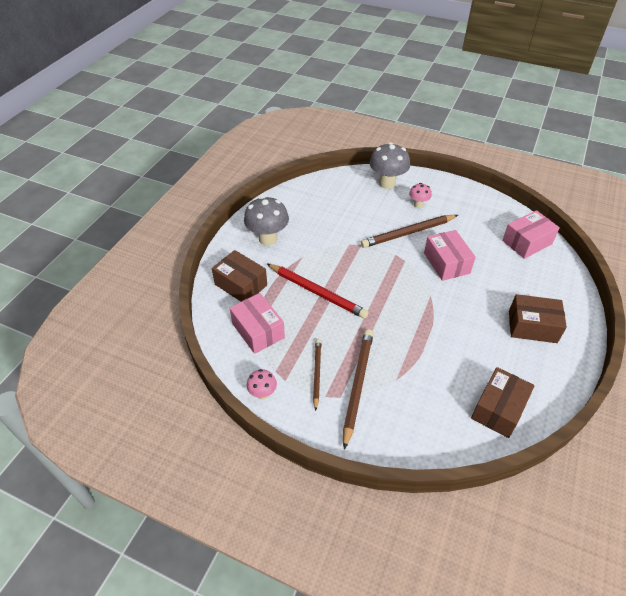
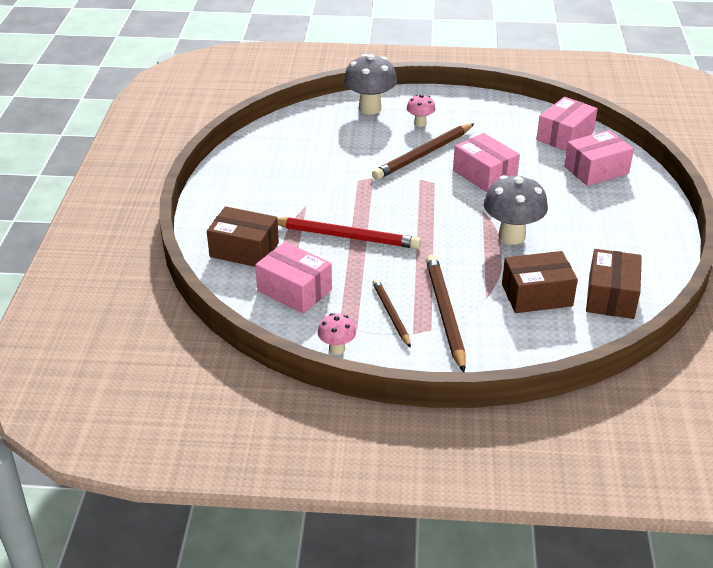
camera: 20 degrees left, 10 degrees down
(268, 239) = (250, 195): grey mushroom -> grey mushroom (511, 236)
(532, 326) = (609, 214): brown box -> brown box (536, 295)
(539, 281) = (596, 170): none -> pink box

